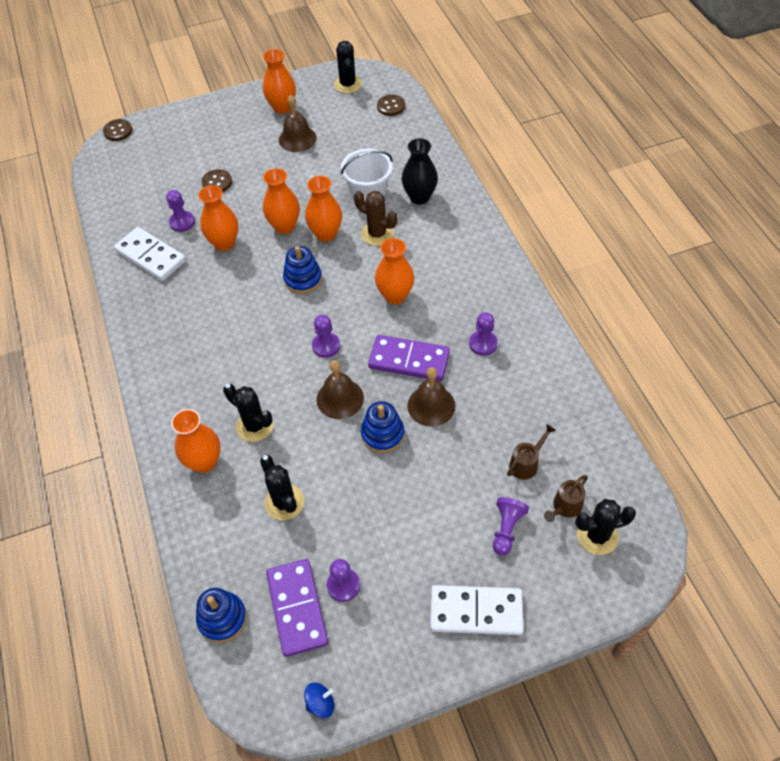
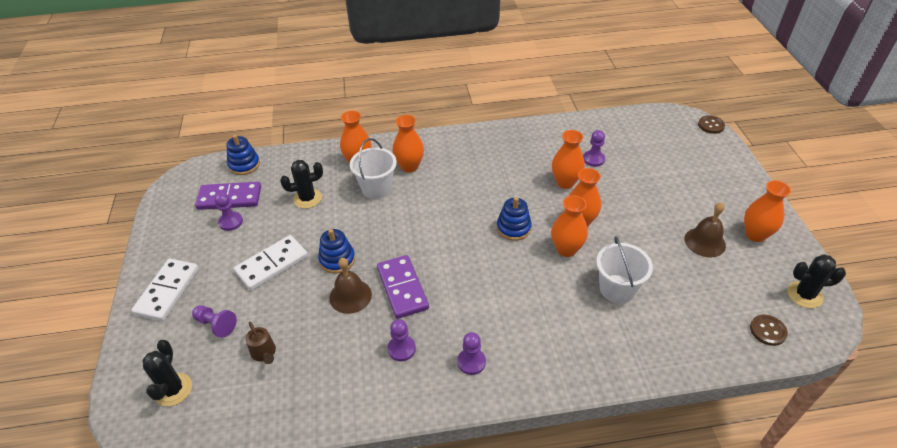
camera: 100 degrees right, 10 degrees down
(151, 256) = (557, 141): white domino -> white domino (272, 264)
(217, 182) = (642, 182): brown button -> none
(255, 426) = (376, 188): black cactus -> white bucket
(320, 703) = (165, 203): blue spinning top -> none
(326, 346) = (436, 235): purple pawn -> purple pawn (471, 362)
(340, 398) = (381, 238): brown bell -> none
(377, 234) = (560, 288): brown cactus -> none
(395, 295) = (478, 290): orange vase -> orange vase (409, 166)
(409, 360) = (402, 288): purple domino -> purple domino turned 45 degrees counterclockwise
(419, 197) = (610, 332): black vase -> none
(564, 507) = (210, 372): brown watering can -> none

